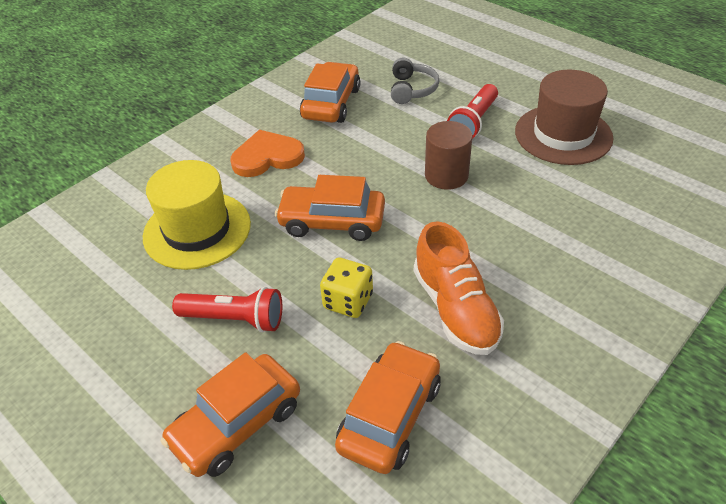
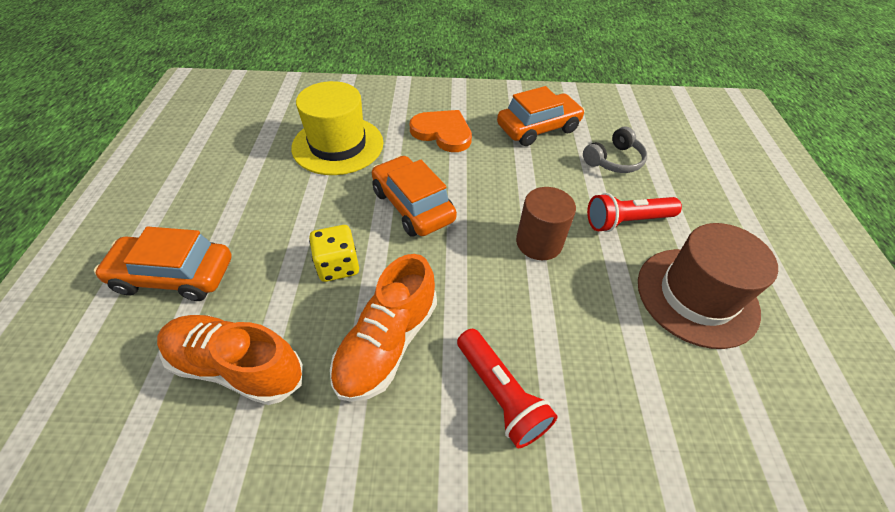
camera: 45 degrees right, 5 degrees up
(234, 319) = (270, 214): red flashlight -> red flashlight (500, 394)
(390, 416) = (237, 366): orange car -> orange shoe

